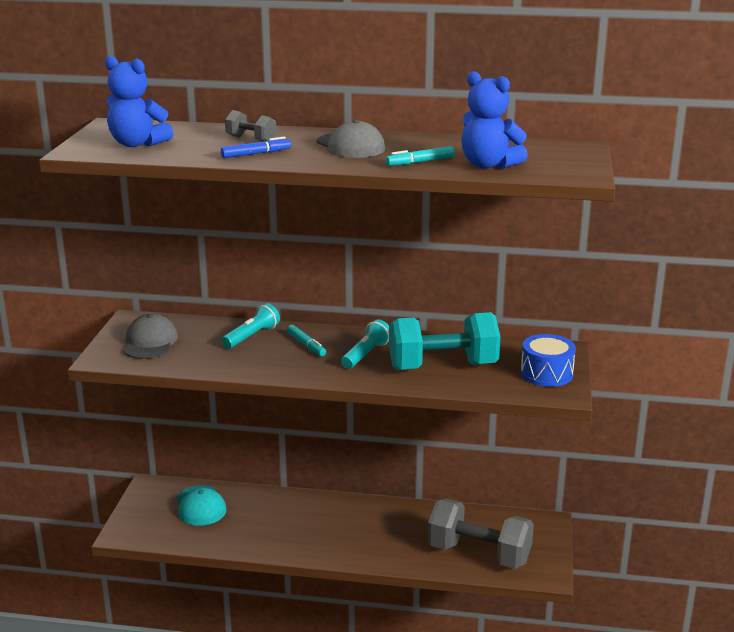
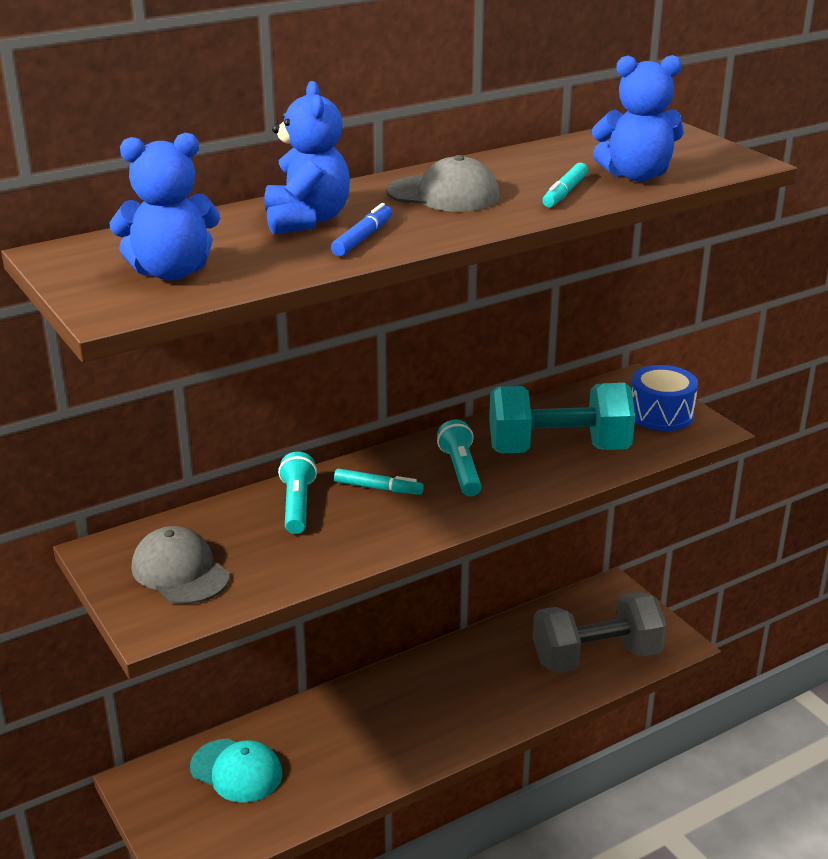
camera: 40 degrees left, 5 degrees up
(251, 139) = (307, 220): grey dumbbell -> blue teddy bear
(442, 366) = (558, 450): turquoise dumbbell -> turquoise dumbbell turned 45 degrees clockwise

